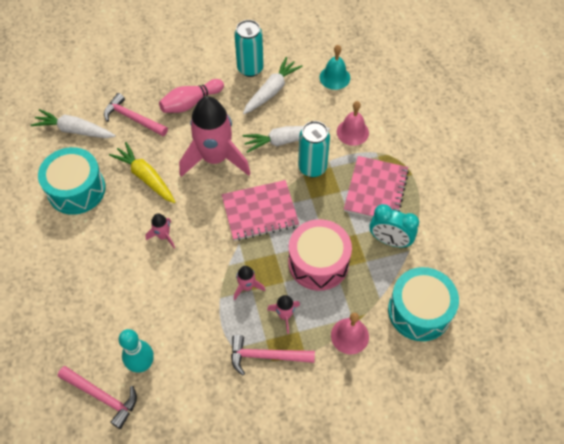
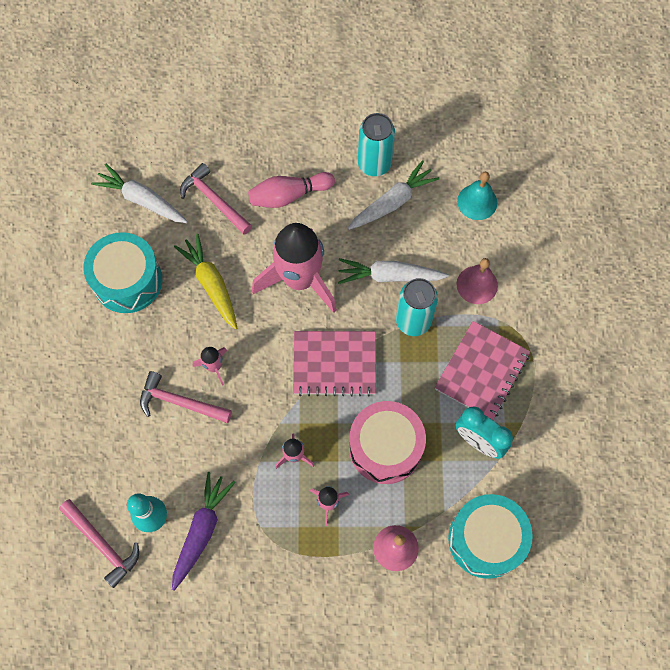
camera: 15 degrees right, 10 degrees up
(185, 364) = (201, 531): none -> purple carrot
(266, 356) = (294, 546): pink hammer -> pink hammer (180, 402)

